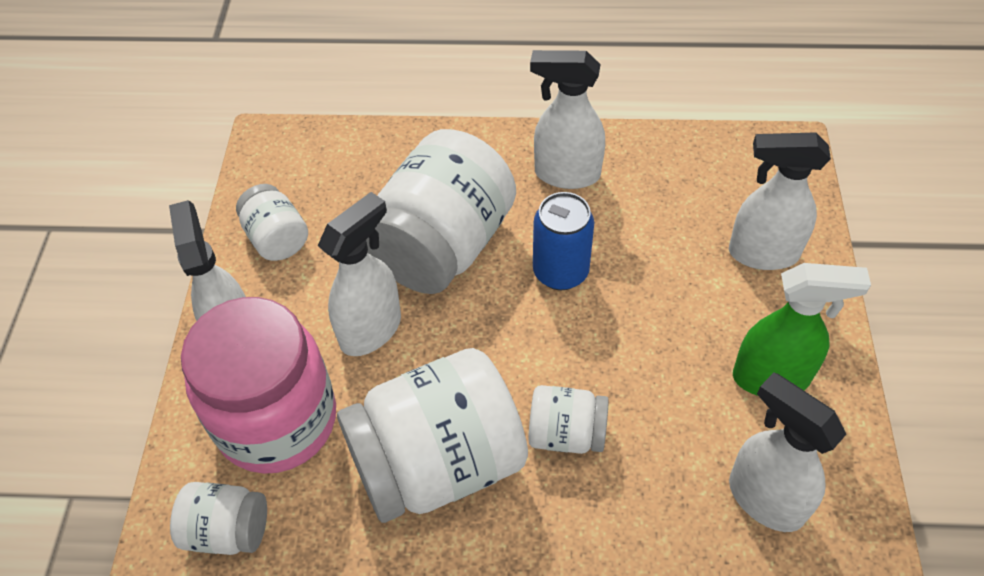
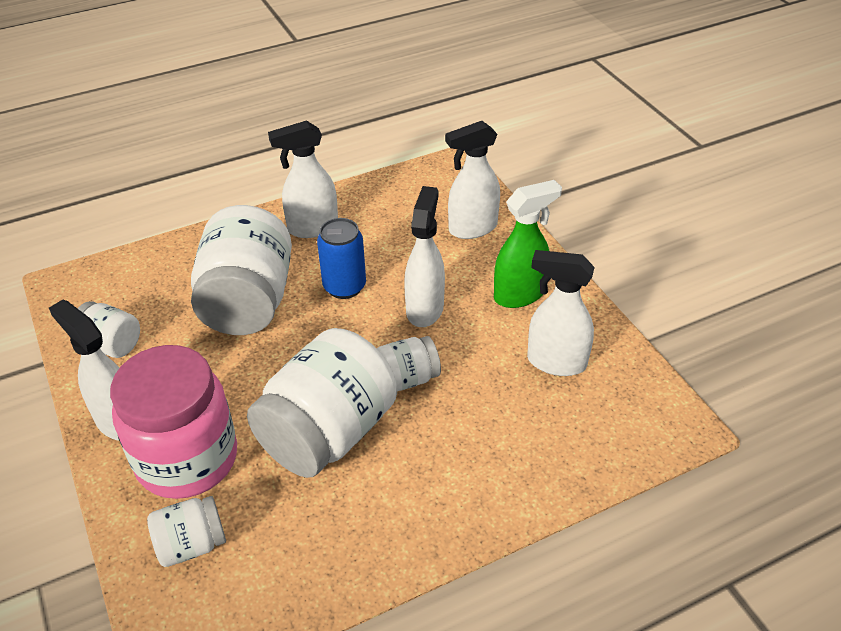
camera: 30 degrees left, 10 degrees down
(371, 330) = (226, 373): white spray bottle -> white spray bottle (425, 309)

